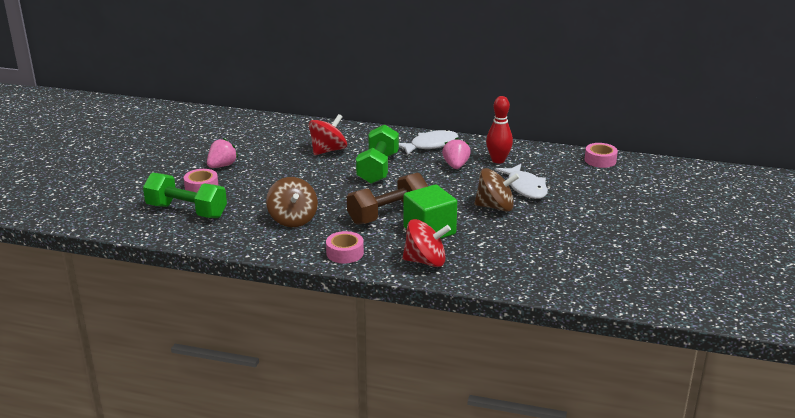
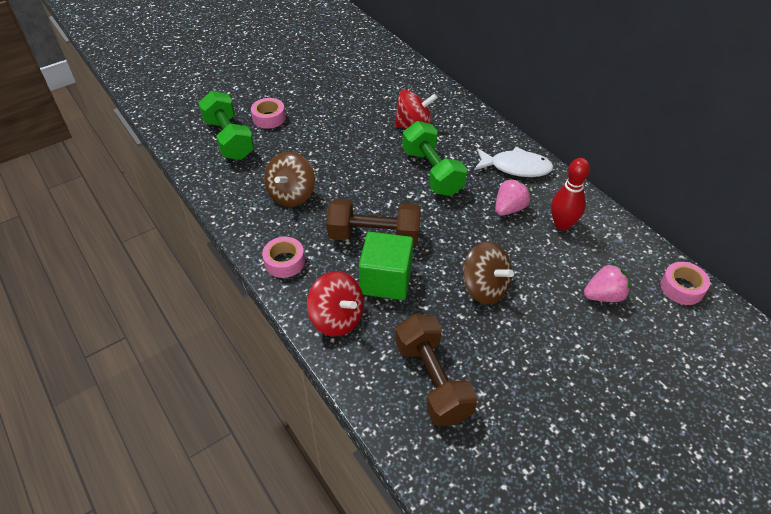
camera: 40 degrees right, 20 degrees up
(222, 166) = (311, 101): pink strawberry -> pink strawberry (603, 295)
(378, 168) = (432, 172): green dumbbell -> green dumbbell turned 75 degrees counterclockwise
(525, 187) = (547, 279): white fish -> none
(526, 259) = (433, 380): none -> brown dumbbell

